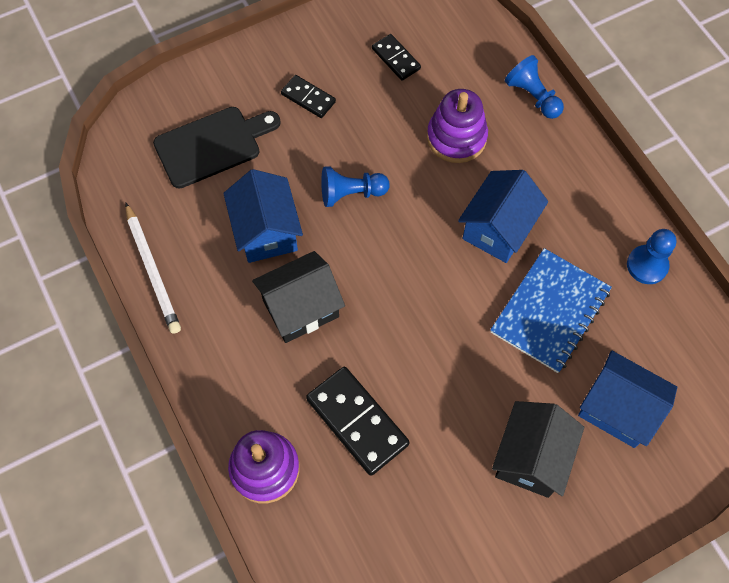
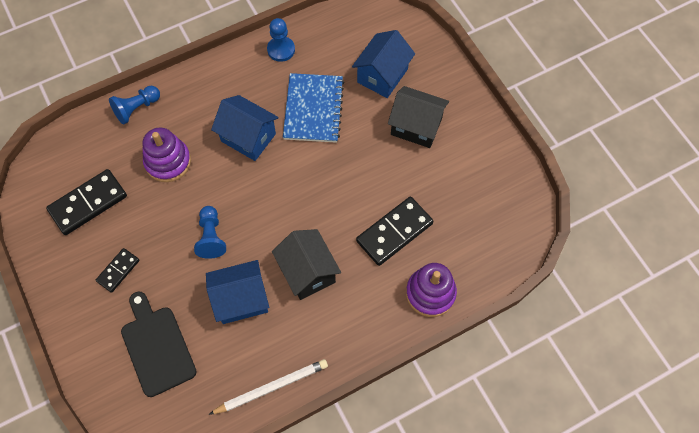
camera: 90 degrees left, 0 degrees up
(396, 59) = (88, 203): black domino -> black domino, size x1.75
(550, 311) = (313, 109): blue notebook -> blue notebook turned 60 degrees clockwise

